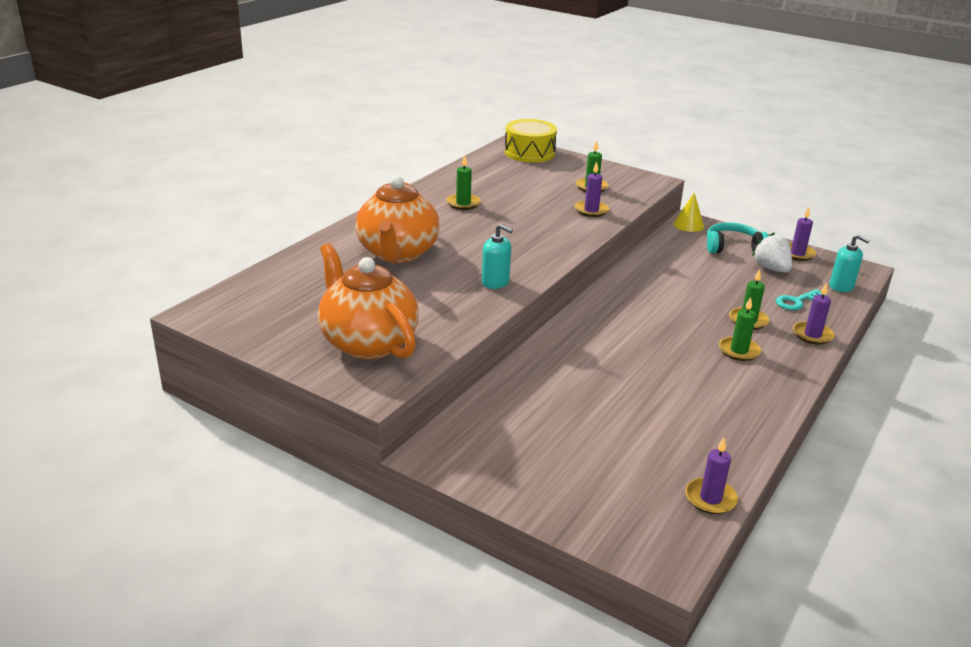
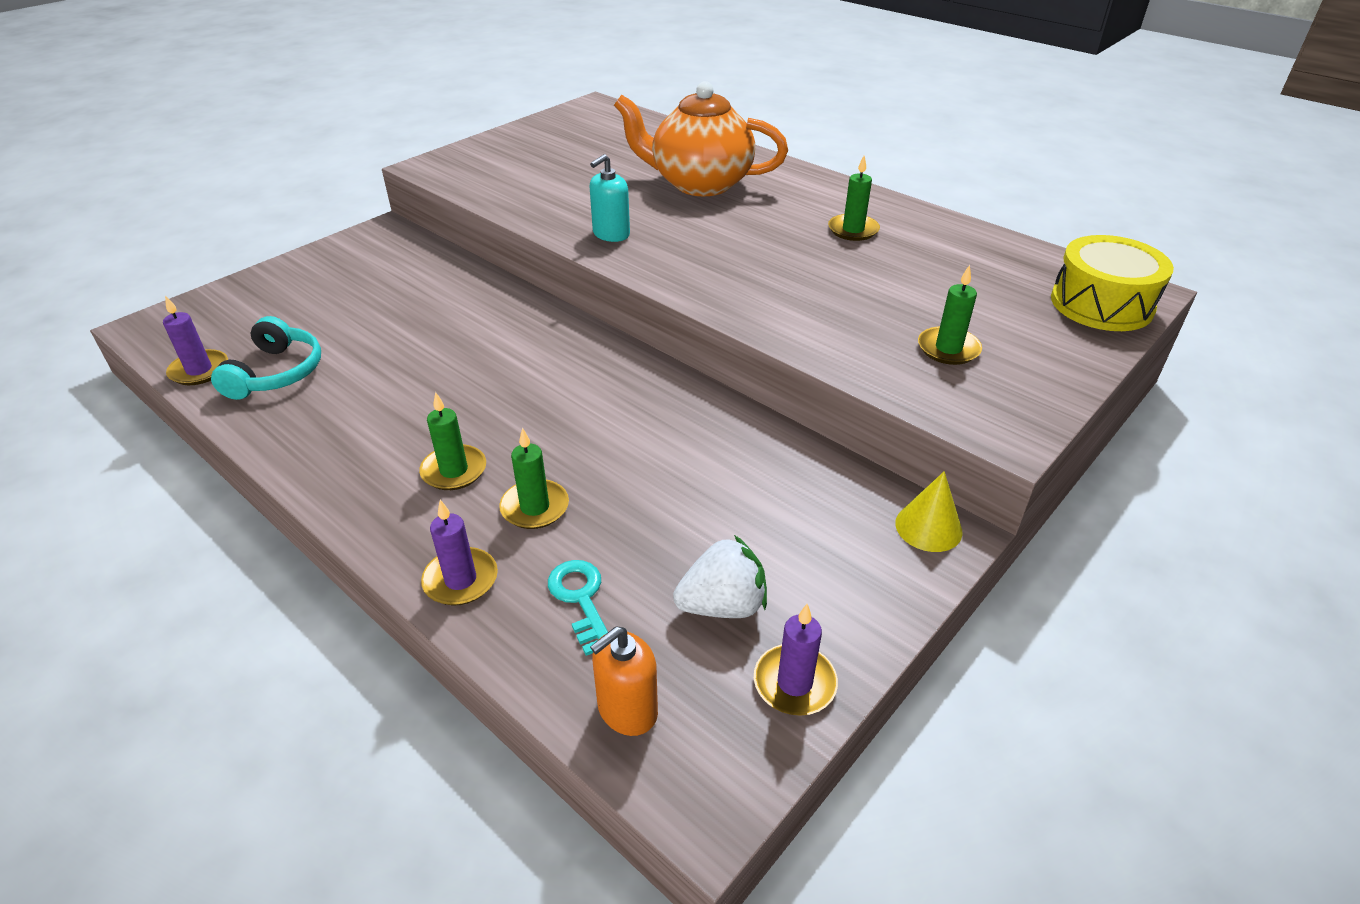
camera: 100 degrees right, 10 degrees up
(368, 343) = (509, 165): orange teapot -> none
(591, 210) = (840, 333): purple candle -> none
(733, 247) = (822, 570): turquoise headphones -> turquoise headphones (276, 373)
(841, 286) = (627, 710): turquoise soap dispenser -> orange soap dispenser

